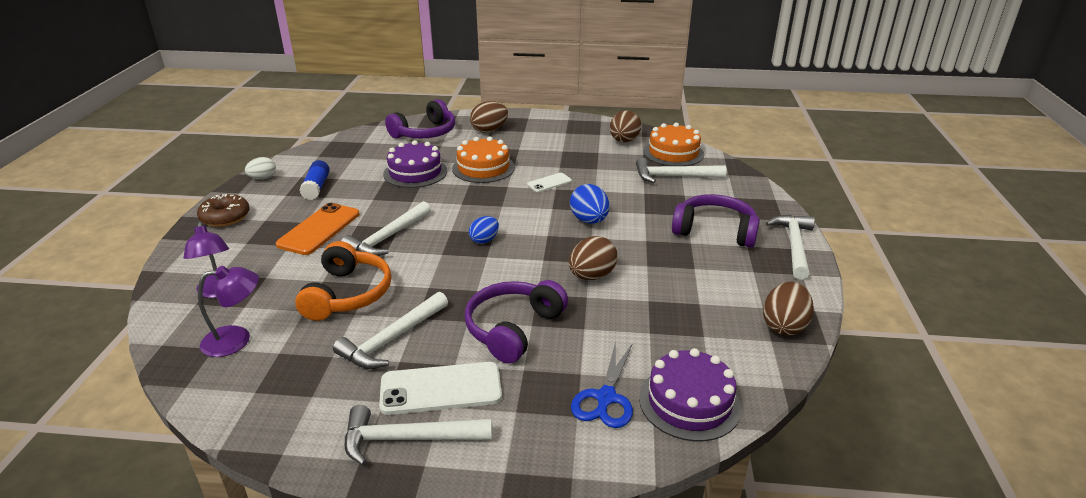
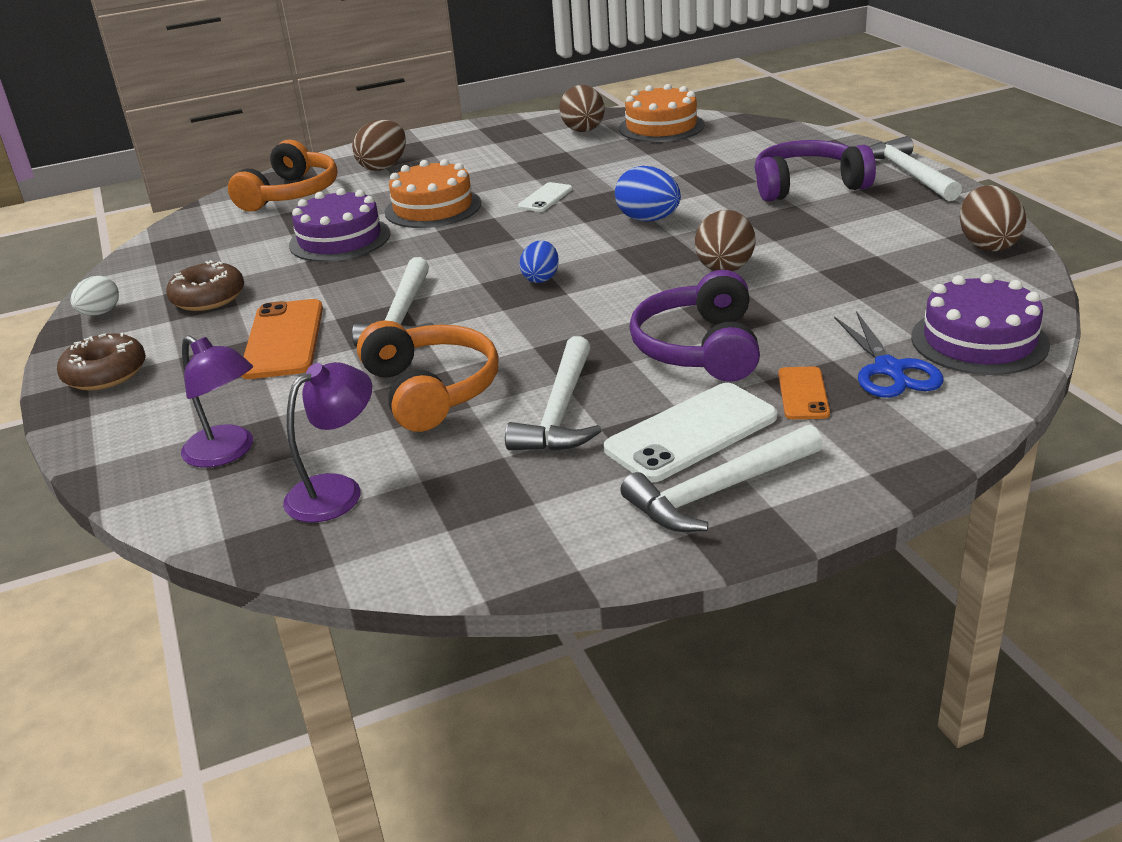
camera: 25 degrees left, 0 degrees up
(316, 187) = (208, 298): blue glue stick -> brown donut
(425, 133) = (291, 194): purple headphones -> orange headphones
(534, 391) = (803, 393): none -> orange phone
(673, 176) = (692, 149): white hammer -> none

